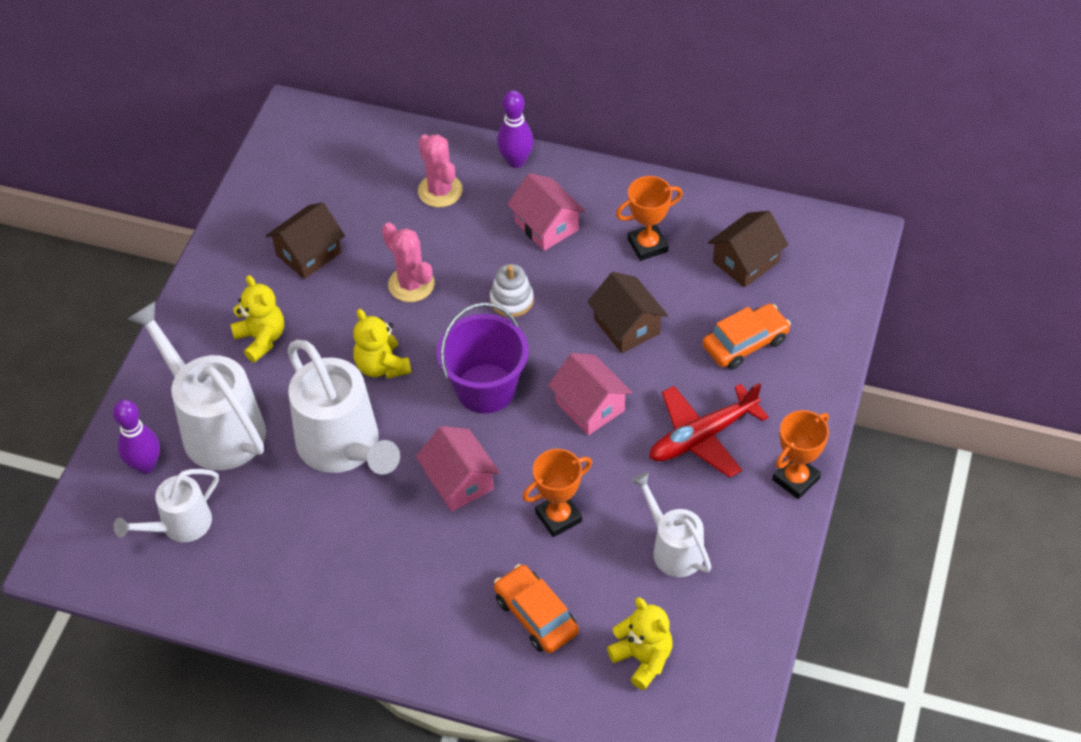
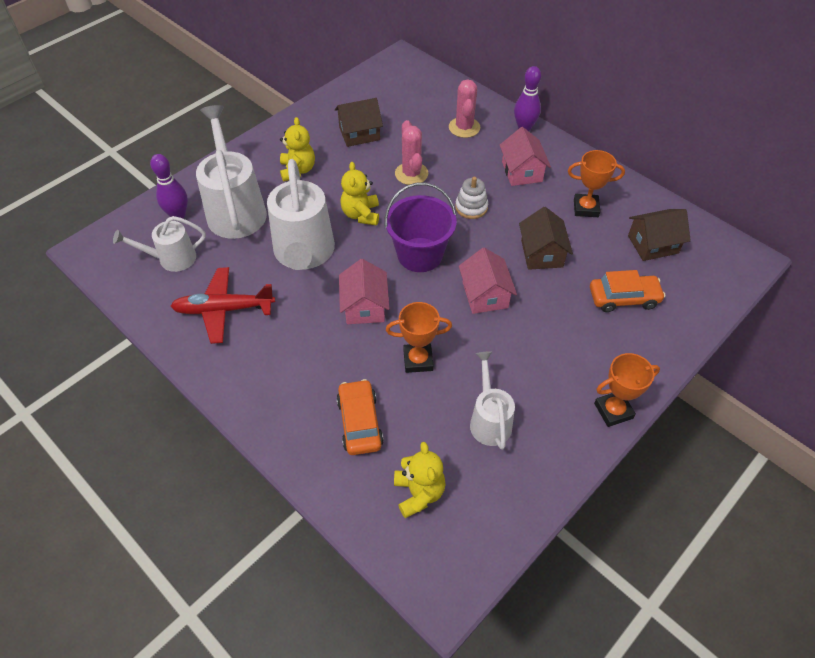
camera: 25 degrees right, 0 degrees up
(702, 436) = (556, 349): red plane -> red plane (224, 310)

